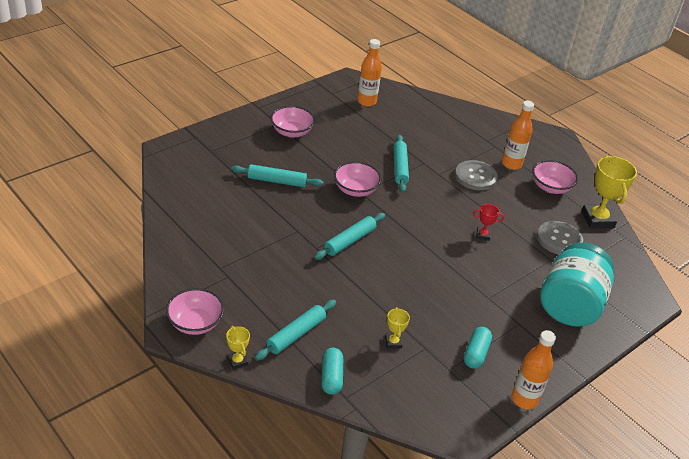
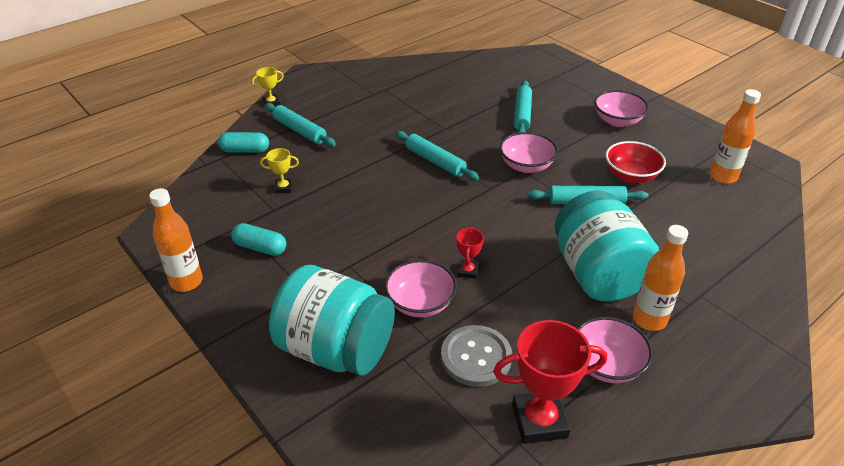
camera: 95 degrees right, 0 degrees up
(195, 323) = (316, 82): pink bowl -> pink bowl (420, 303)
(367, 141) = (631, 176): none -> red bowl
(475, 176) = (597, 274): grey button -> turquoise jar
(597, 219) = (539, 421): yellow trophy -> red trophy

